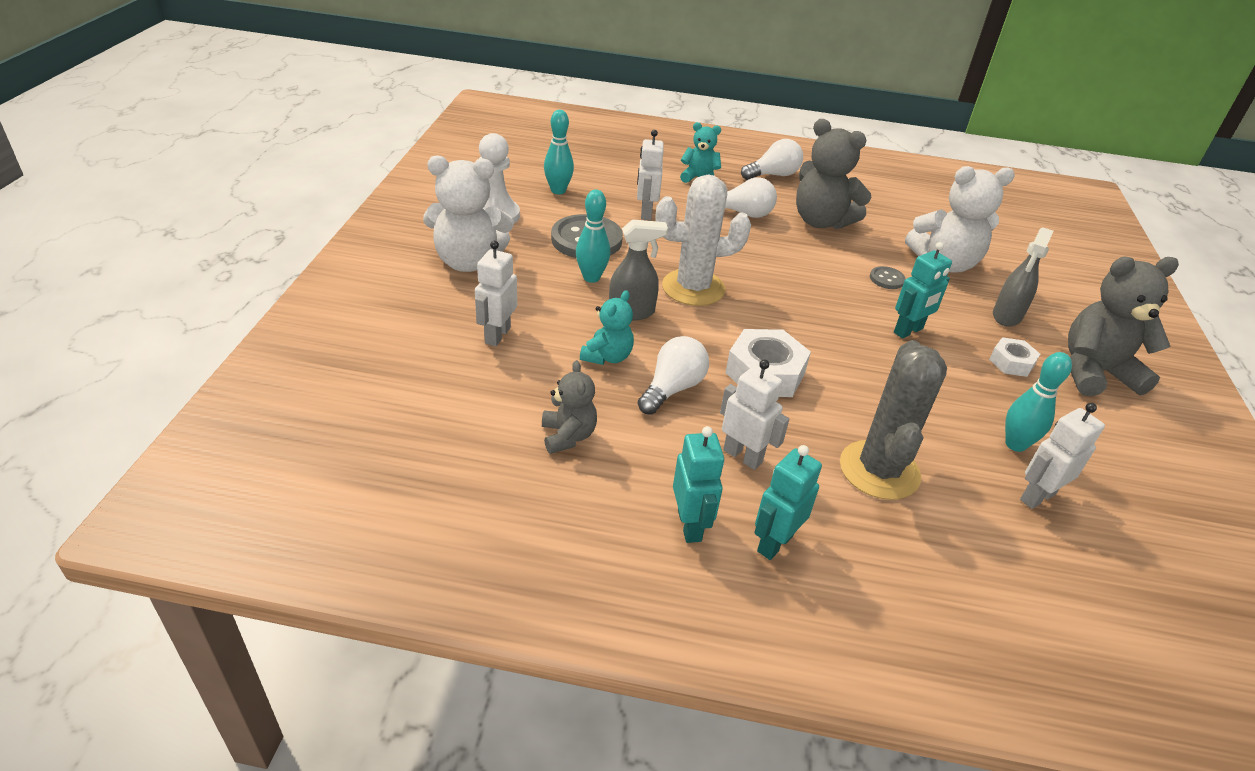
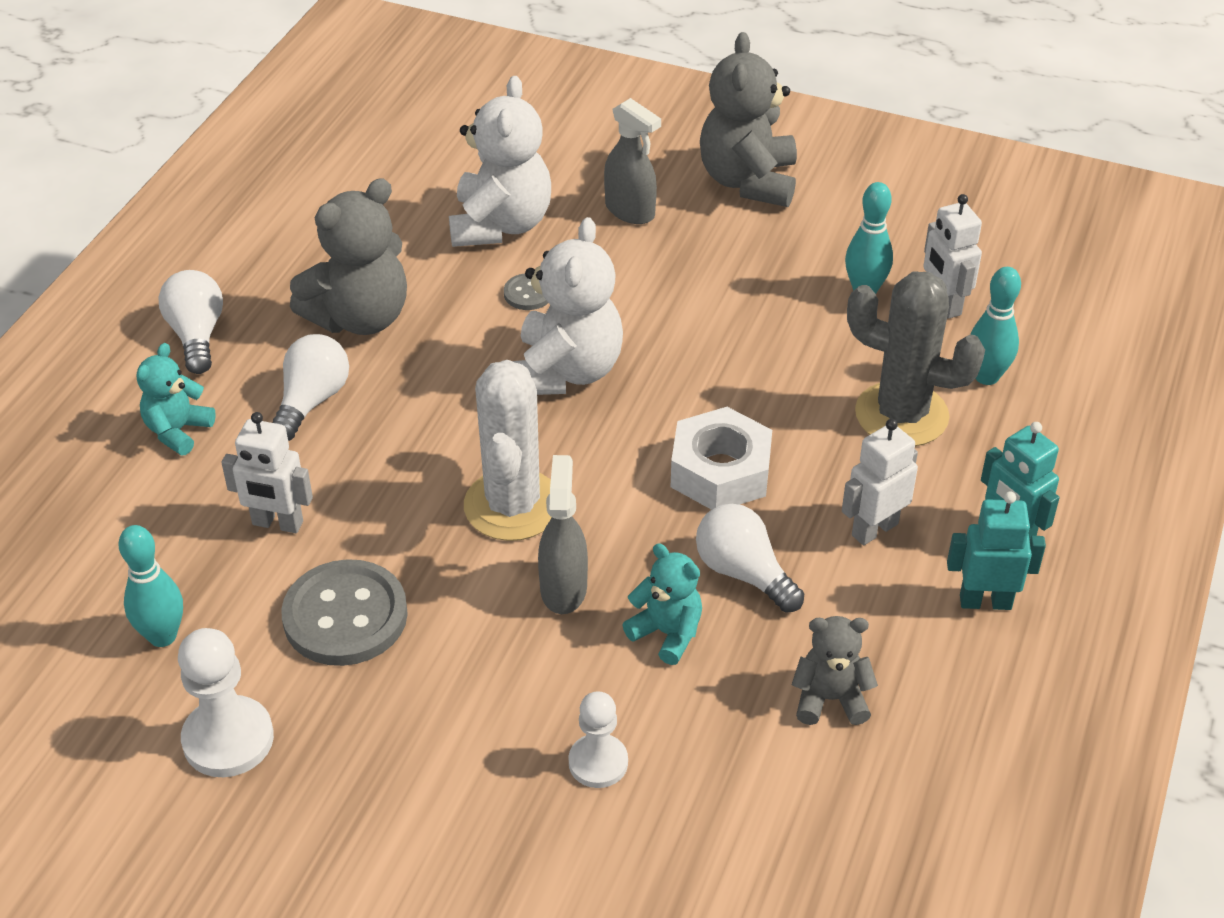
camera: 75 degrees left, 5 degrees up
(469, 262) = (379, 790): white teddy bear -> white teddy bear (566, 371)
(497, 335) = (598, 762): white robot -> white pawn
(591, 277) = (461, 625): turquoise bowling pin -> turquoise bowling pin (986, 376)
(908, 331) = (649, 310): turquoise robot -> none
(1011, 362) = (723, 241): white nut -> none

